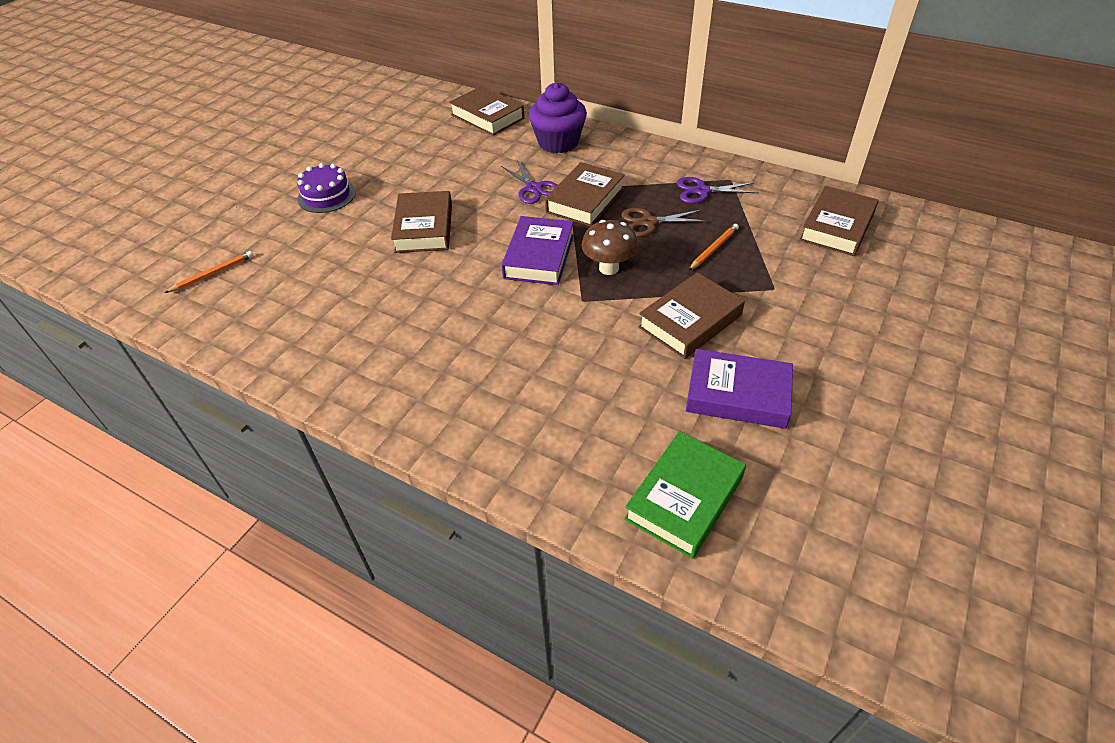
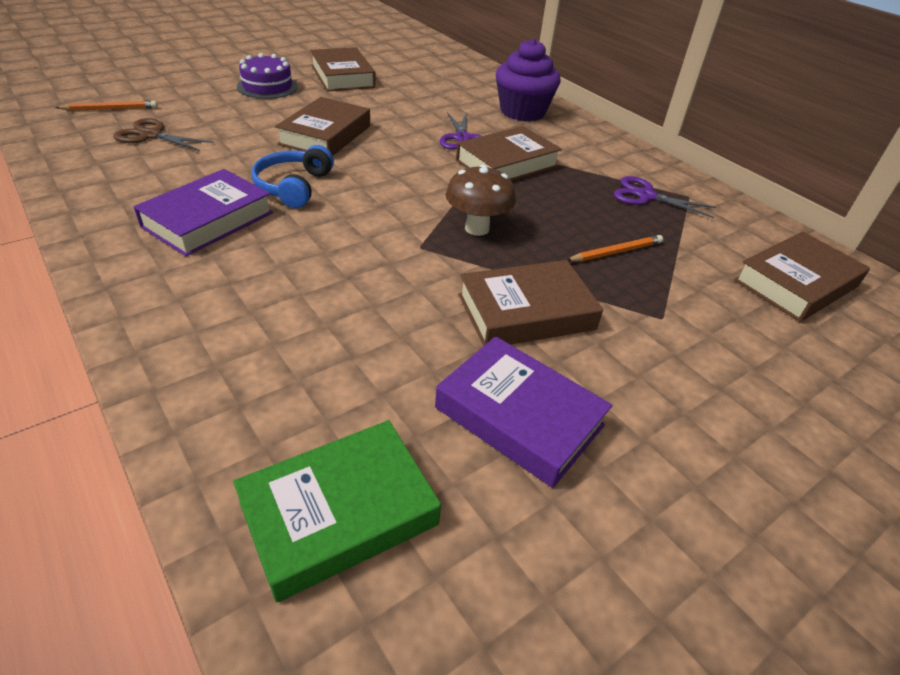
camera: 20 degrees right, 5 degrees down
(445, 287) = (293, 186): none -> blue headphones
(487, 116) = (471, 75): brown book -> brown book (342, 76)
(539, 256) = (412, 193): purple book -> purple book (208, 220)
(648, 222) = (559, 203): brown scissors -> brown scissors (151, 135)

